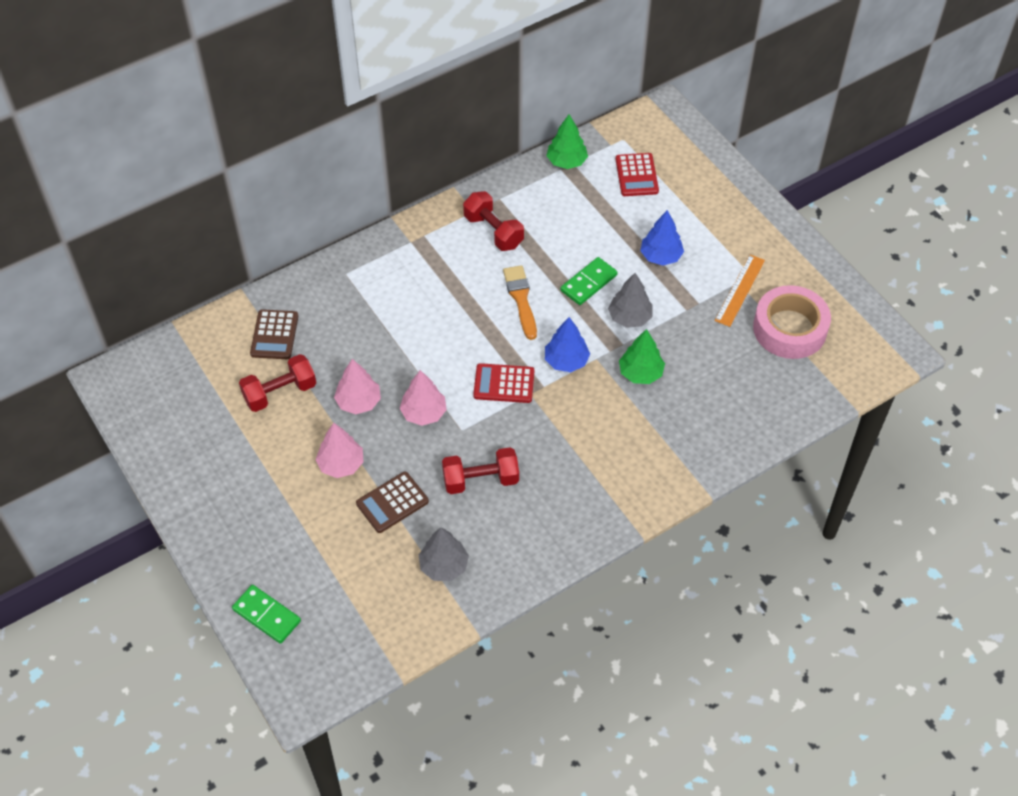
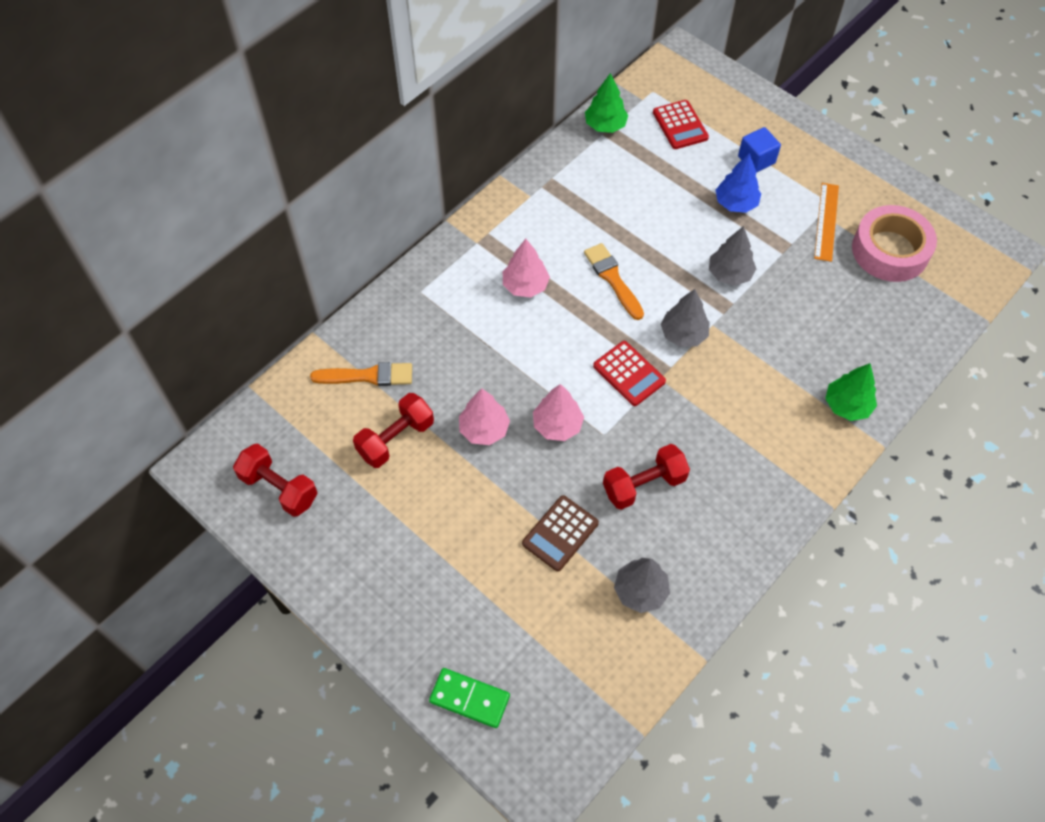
camera: 15 degrees left, 5 degrees up
(274, 335) = (367, 376): brown calculator -> orange brush
(341, 464) = (490, 504): pink tree -> pink tree (525, 286)
(493, 231) = (558, 213): red dumbbell -> red dumbbell (279, 488)
(504, 384) = (629, 374): red calculator -> red calculator turned 120 degrees counterclockwise
(566, 361) = (683, 334): blue tree -> grey tree
(588, 283) = (674, 246): green domino -> none
(640, 373) = (763, 330): green tree -> green tree (847, 405)
(696, 221) = (756, 160): none -> blue cube

